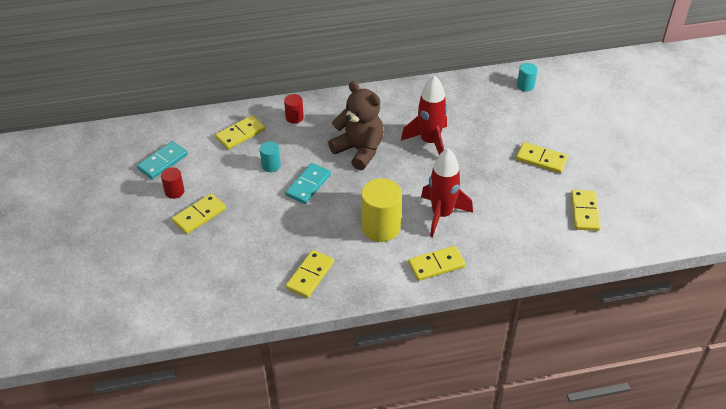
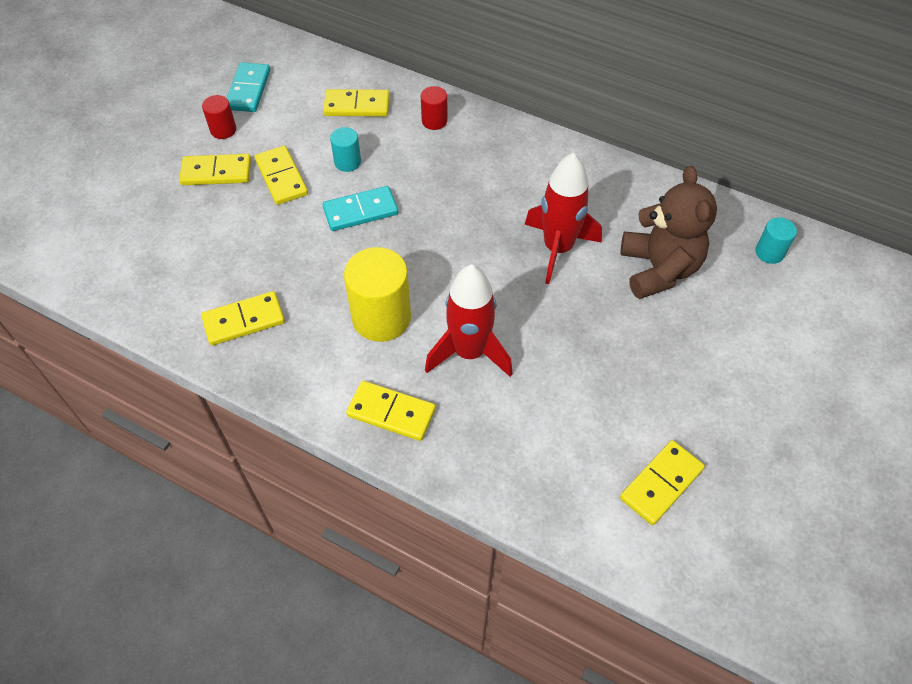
camera: 40 degrees right, 10 degrees up
(163, 162) = (248, 90): turquoise domino -> turquoise domino turned 75 degrees counterclockwise
(359, 150) = (462, 206): brown teddy bear -> brown teddy bear (659, 269)
(541, 159) = (680, 368): yellow domino -> yellow domino (281, 177)

